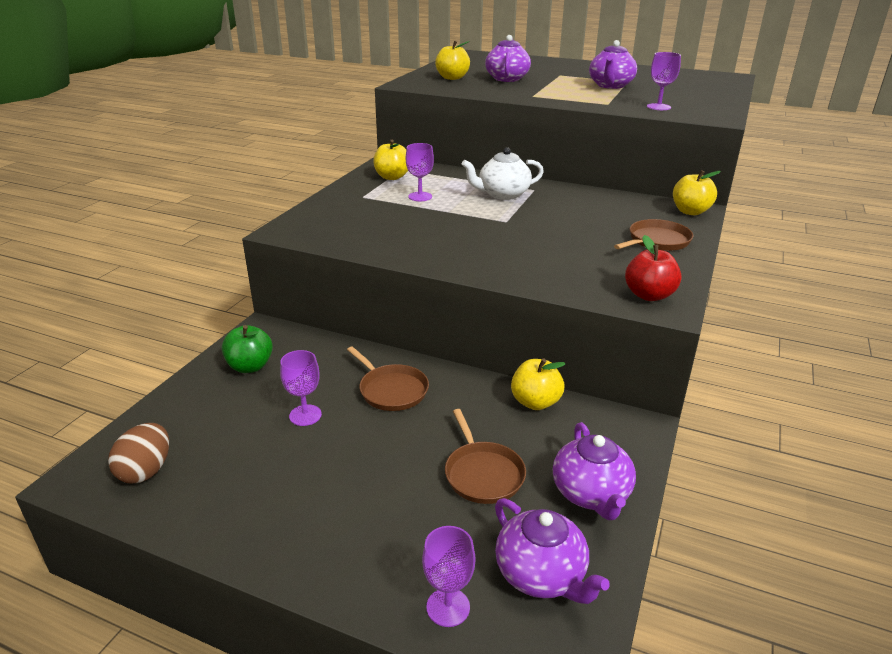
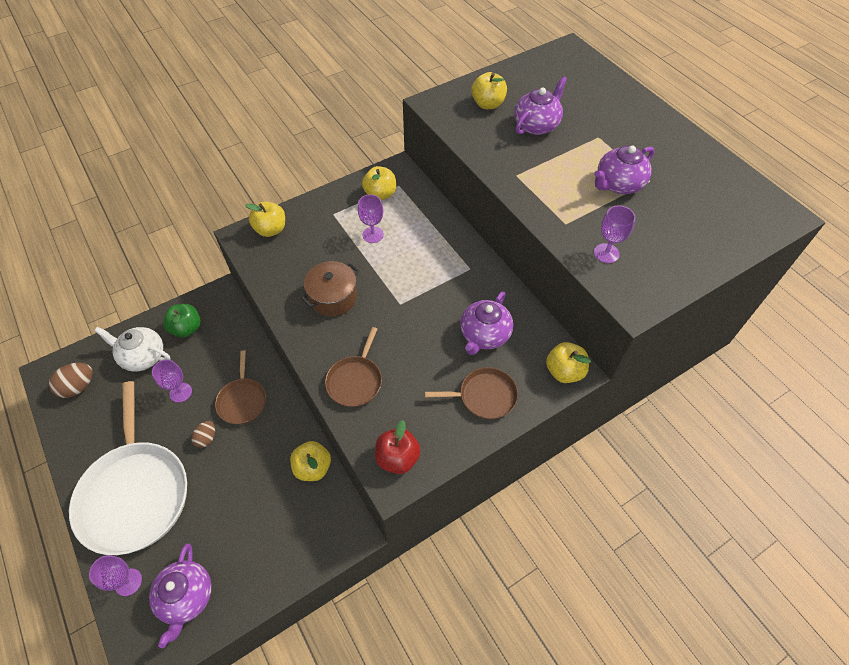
camera: 35 degrees right, 25 degrees up
(310, 220) = (271, 230): none -> yellow apple
(352, 523) = (135, 493): none -> white pan
(386, 435) = (206, 438): none -> brown egg
(438, 236) = (333, 297): none -> brown pot
(482, 474) = (227, 505): brown pan -> brown pan (355, 381)
(502, 194) = (437, 263): white teapot -> white teapot (143, 356)
(591, 494) = (267, 564): purple teapot -> purple teapot (484, 335)

